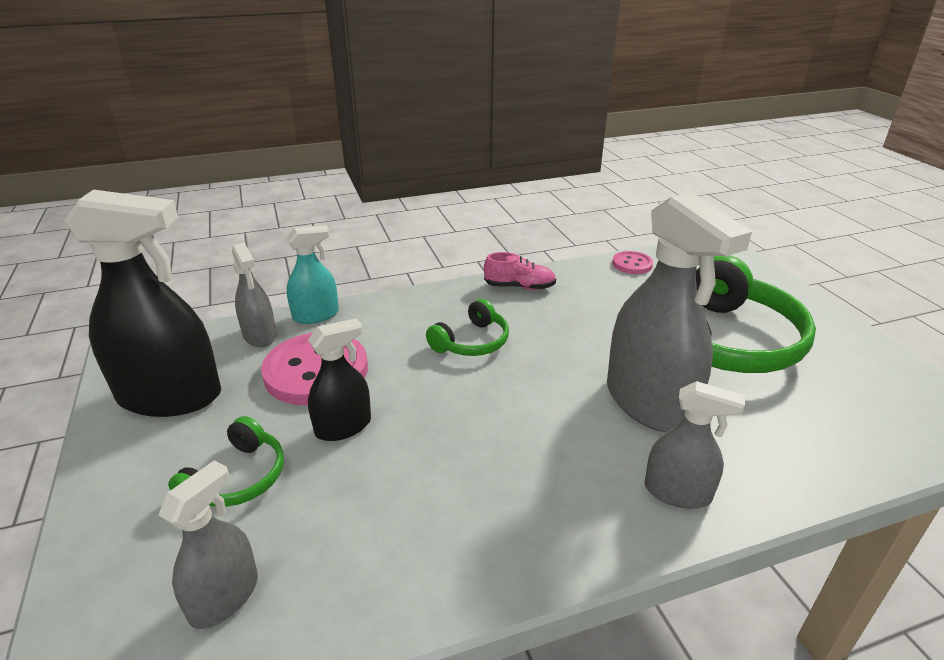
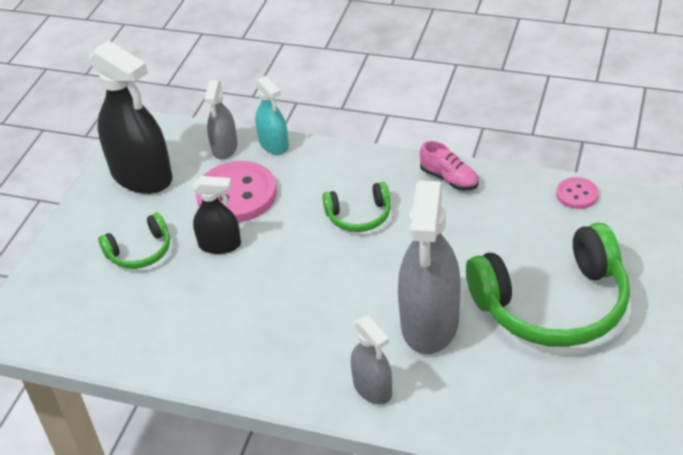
camera: 40 degrees right, 10 degrees up
(224, 597) = (91, 315): grey spray bottle -> none
(316, 315) = (274, 144): turquoise spray bottle -> turquoise spray bottle turned 45 degrees clockwise

